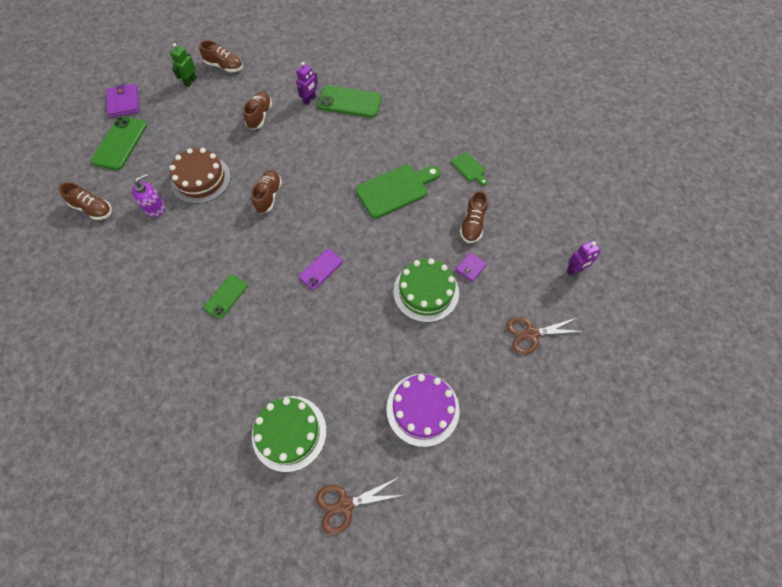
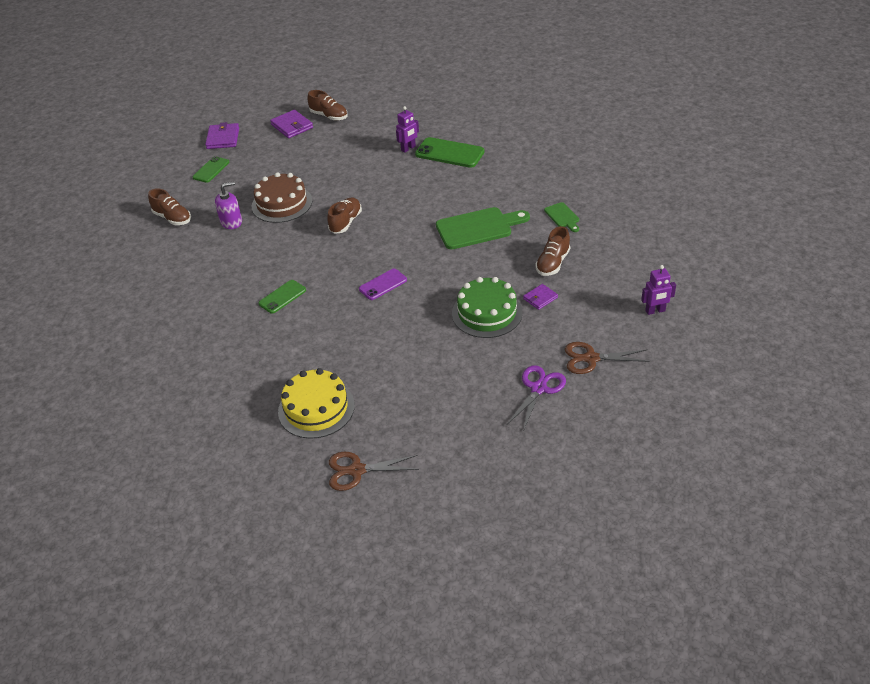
camera: 15 degrees right, 20 degrees down
(120, 143) = (211, 170): green phone -> green phone, size x0.61
(190, 82) = (292, 126): green robot -> purple wallet
(259, 116) = (354, 158): brown shoe -> none
(289, 433) = (316, 408): green cake -> yellow cake
(422, 409) = (457, 406): purple cake -> none
(492, 376) = (538, 388): none -> purple scissors

